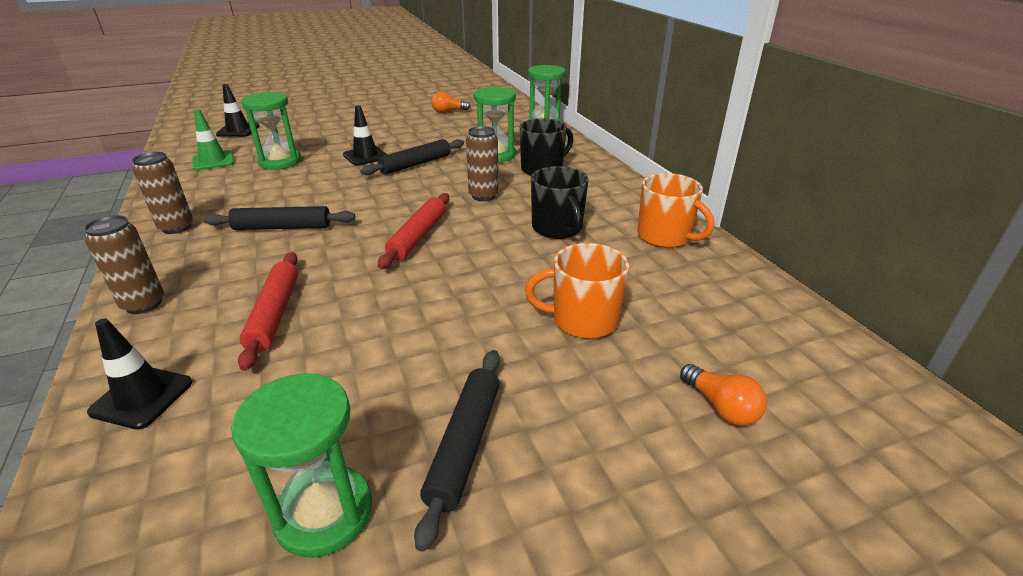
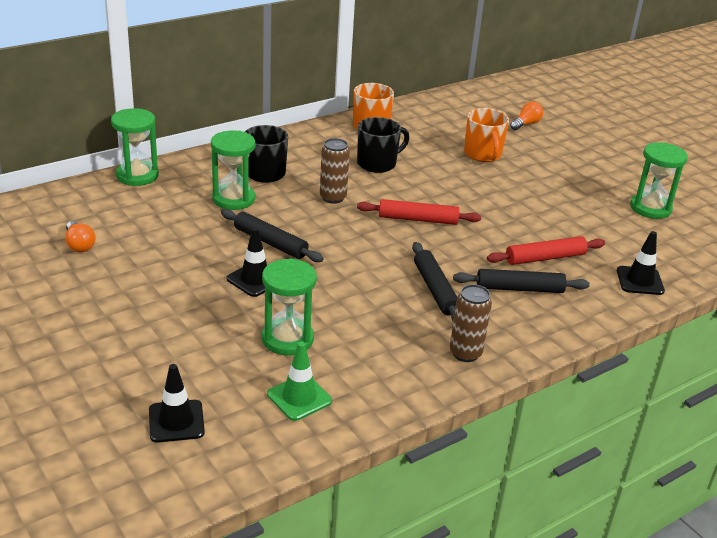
camera: 105 degrees left, 0 degrees up
(143, 304) = (572, 319): brown can -> none
(465, 445) = (593, 181): black rolling pin -> black rolling pin (519, 288)

